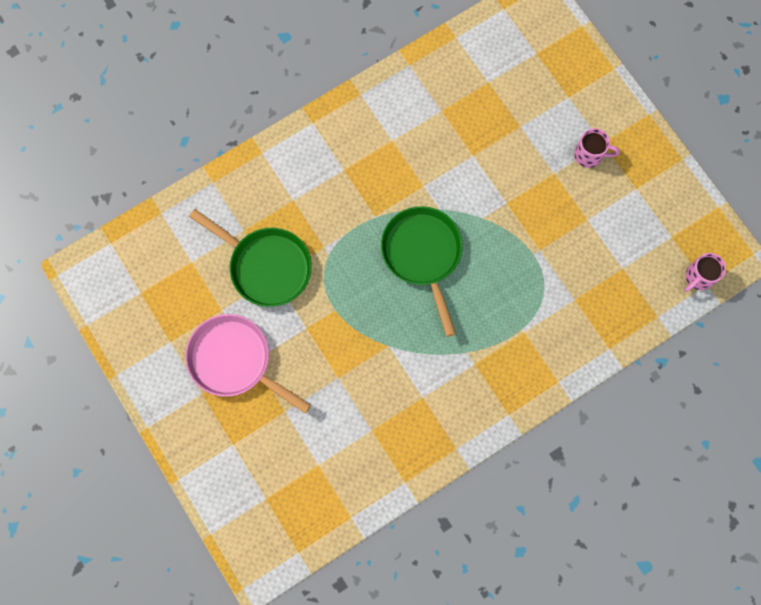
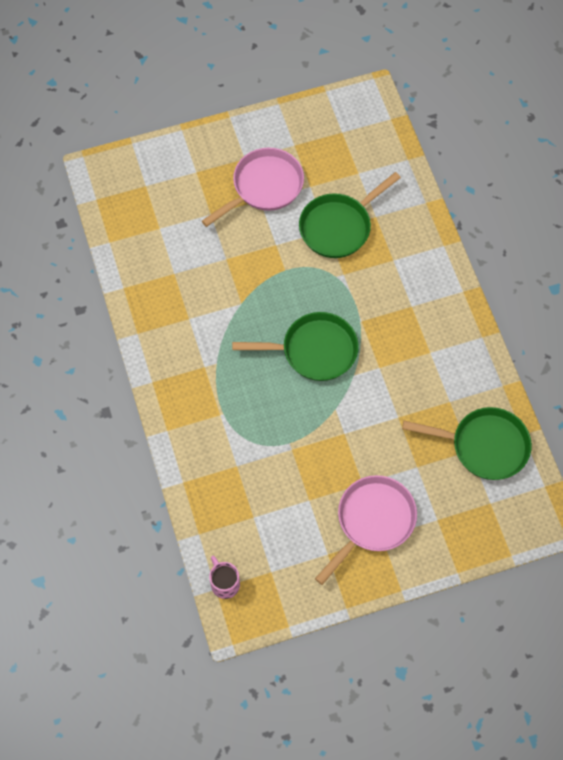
camera: 105 degrees right, 10 degrees down
(479, 69) = (484, 446): none -> green pan
(589, 155) = (372, 521): pink mug -> pink pan

